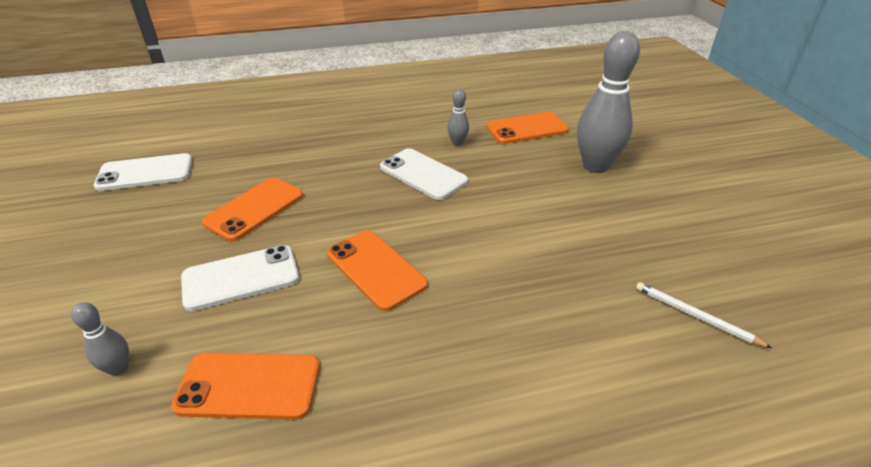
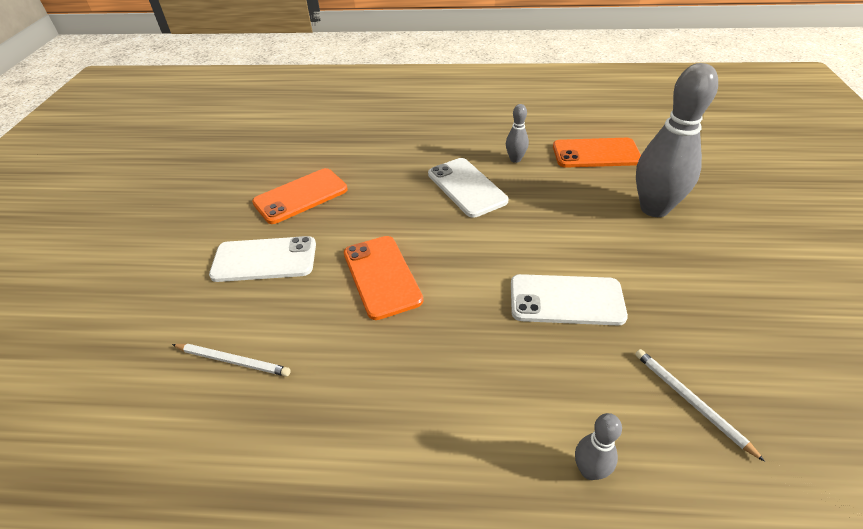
camera: 20 degrees right, 5 degrees up
(119, 368) = (143, 319): grey bowling pin -> grey bowling pin (589, 470)
(145, 173) = (226, 146): white phone -> white phone (566, 300)
(249, 386) = (233, 361): orange phone -> white pencil

